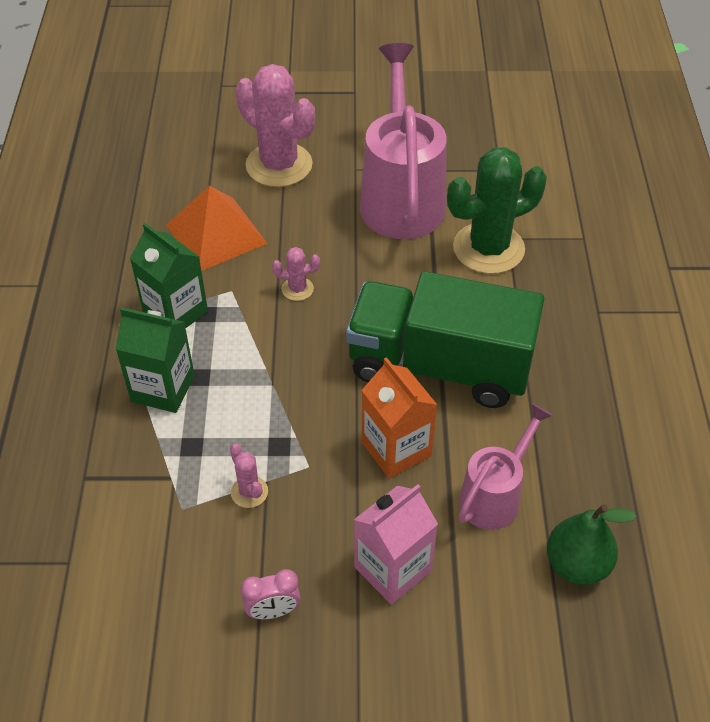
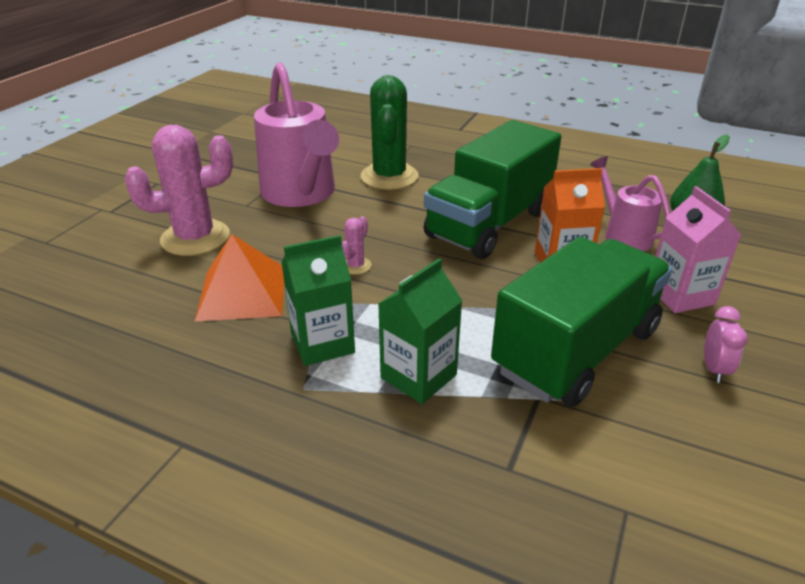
camera: 65 degrees left, 15 degrees down
(249, 492) = (576, 350): pink cactus -> green truck
(401, 197) = (301, 194): pink watering can -> pink watering can turned 135 degrees counterclockwise

